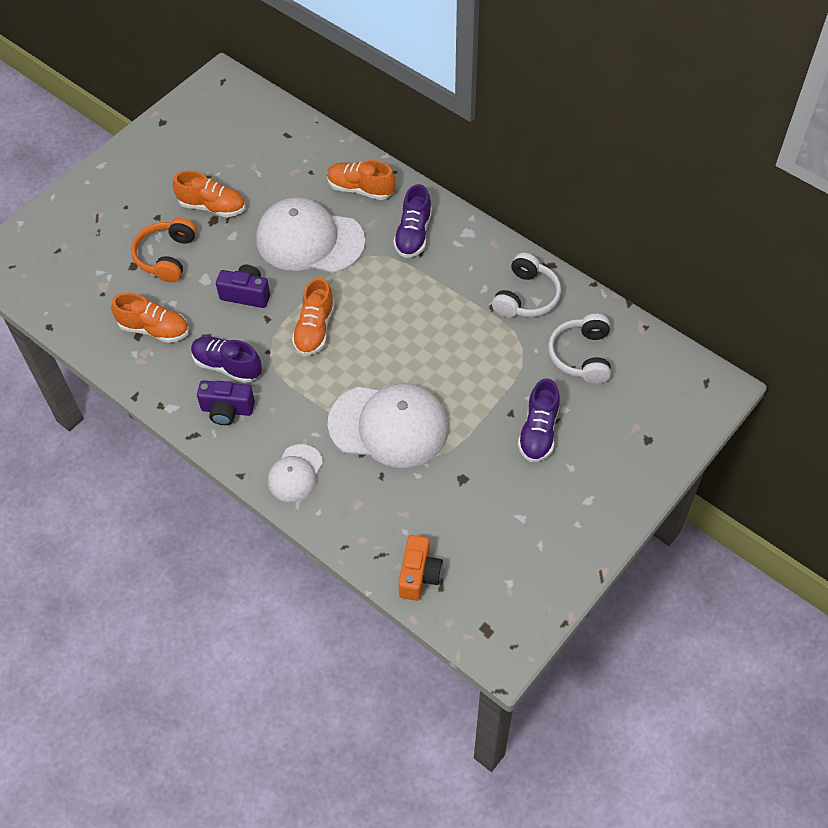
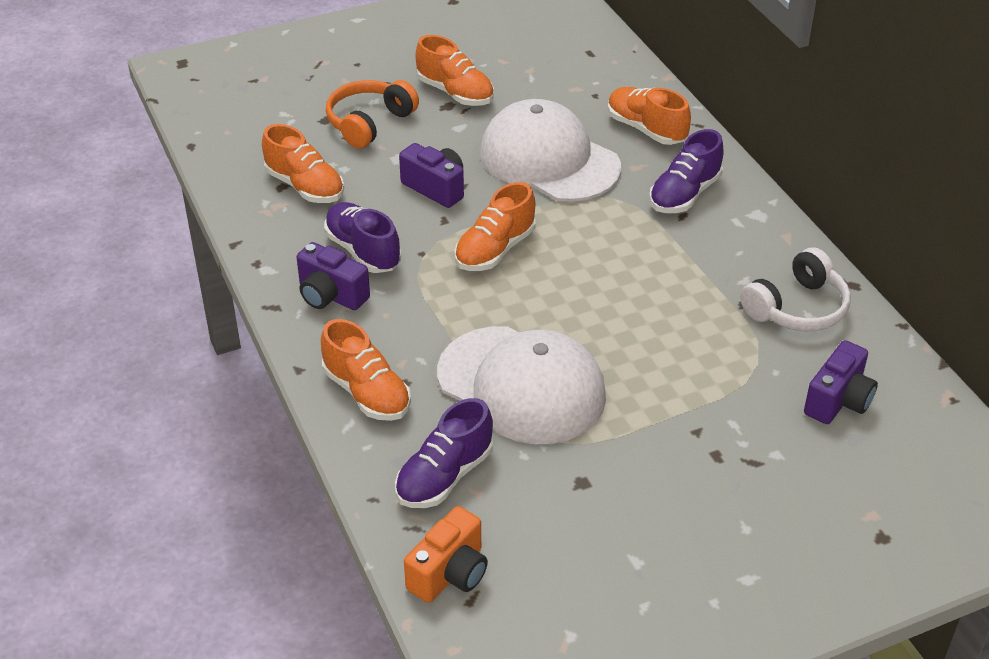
camera: 25 degrees right, 15 degrees down
(295, 473) = (367, 393): white cap -> orange shoe
(538, 432) = (723, 467): purple shoe -> purple shoe (444, 476)
(581, 356) = (838, 401): white headphones -> purple camera

